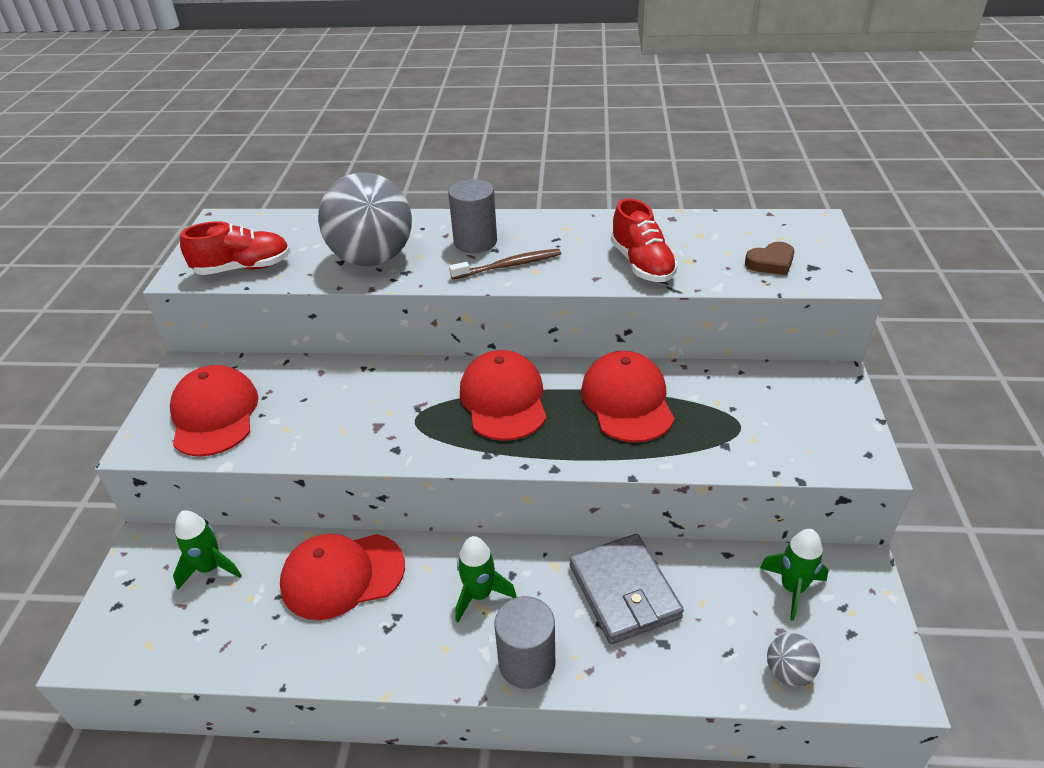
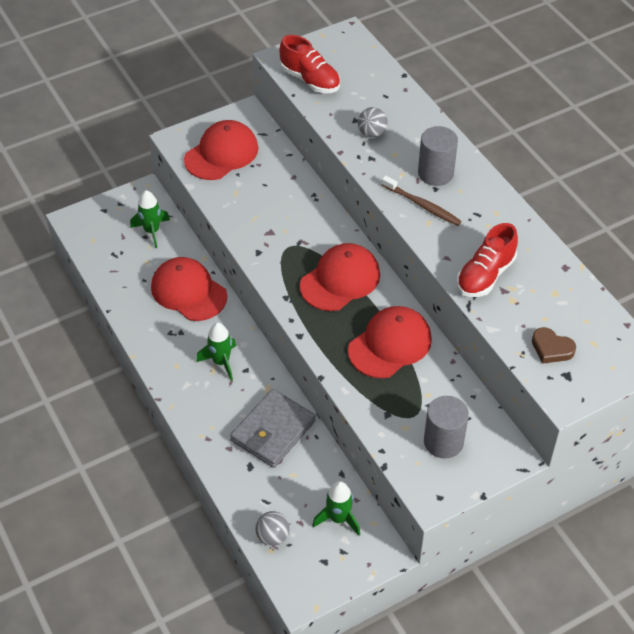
camera: 55 degrees right, 10 degrees up
(372, 258) = (372, 133): grey ball -> grey ball, size x0.43
(527, 662) = (193, 407): grey cylinder -> grey cylinder (443, 442)

